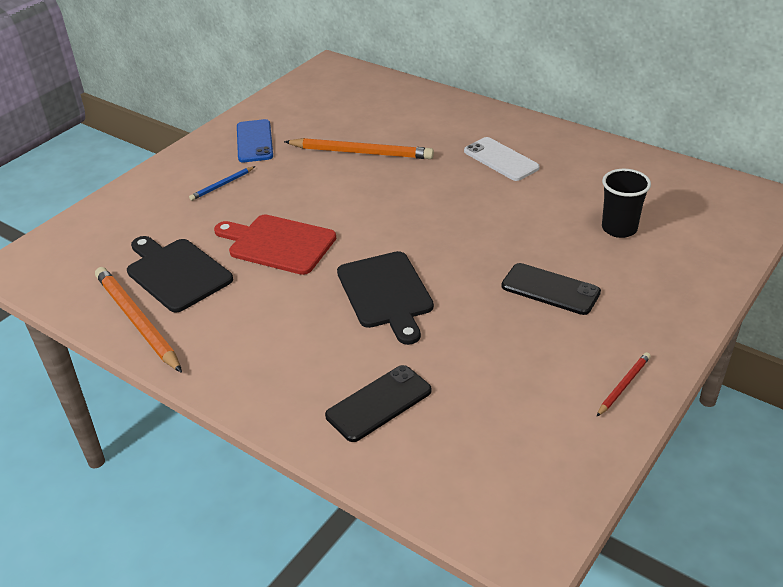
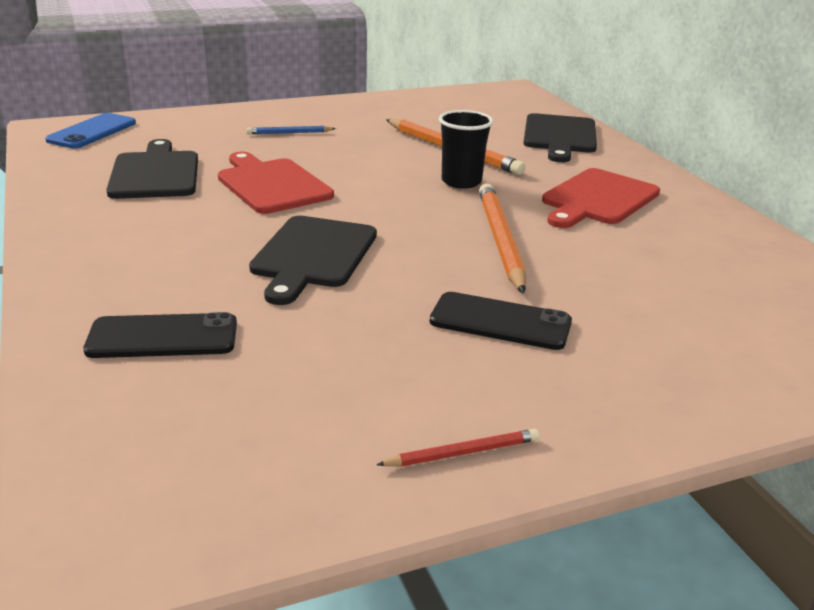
camera: 30 degrees right, 10 degrees down
(137, 321) = (71, 192): orange pencil -> orange pencil (500, 240)
(254, 141) = (364, 115): blue phone -> blue phone (92, 132)
(416, 106) = (560, 136): none -> black cutting board
(501, 159) = (598, 199): white phone -> red cutting board
(550, 289) = (500, 322): black phone -> black phone turned 45 degrees counterclockwise
(619, 228) = (669, 302): black cup -> black cup (461, 182)

